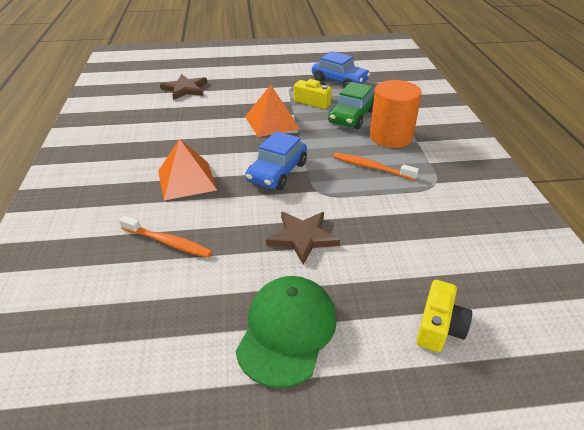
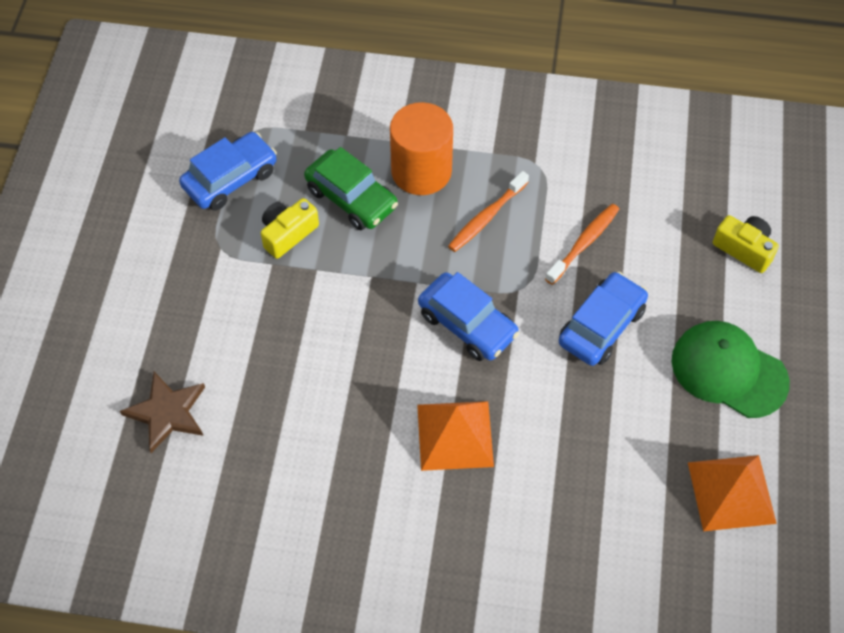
camera: 75 degrees left, 20 degrees up
(168, 242) = (578, 466): orange toothbrush -> orange toothbrush (584, 243)
(272, 122) = (332, 303): orange pyramid -> orange pyramid (731, 492)
(302, 237) = (601, 326): brown star -> blue car

